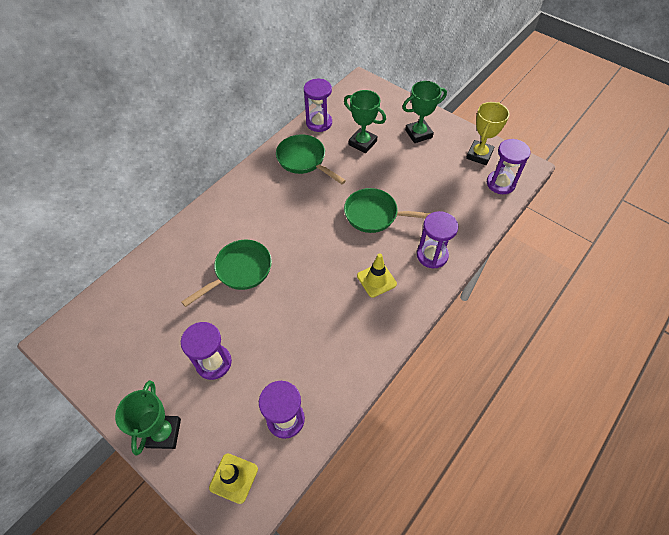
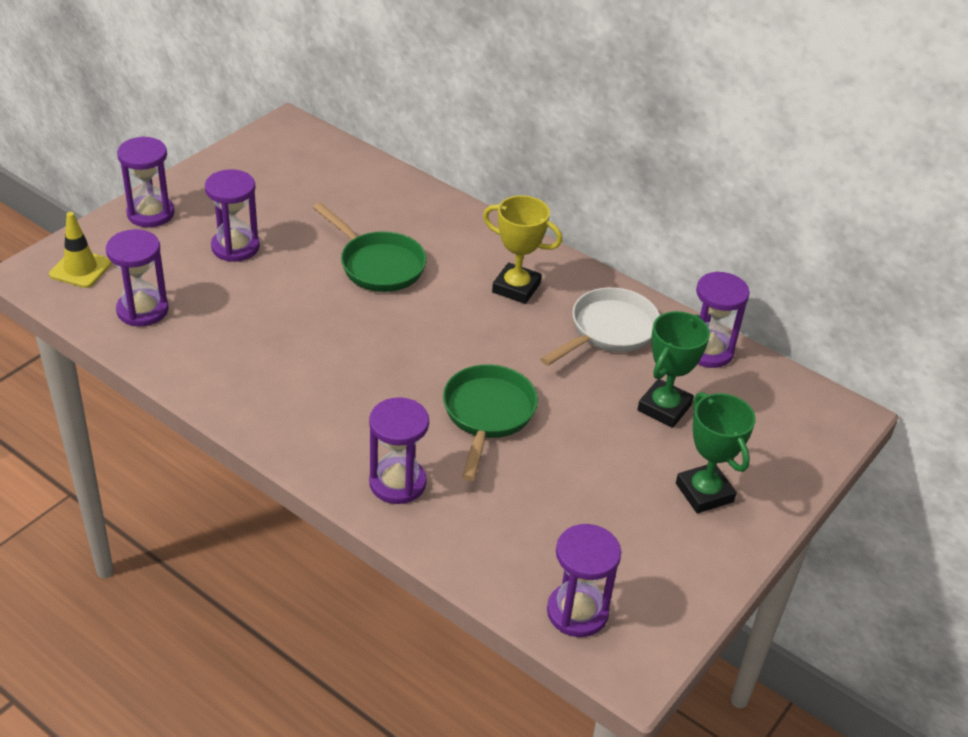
camera: 85 degrees right, 15 degrees down
(163, 433) = (150, 213): green trophy -> purple hourglass
(304, 160) = (608, 331): green pan -> white pan
(376, 280) = (351, 409): yellow traffic cone -> none
(479, 155) = (656, 587): yellow trophy -> yellow trophy (516, 288)

